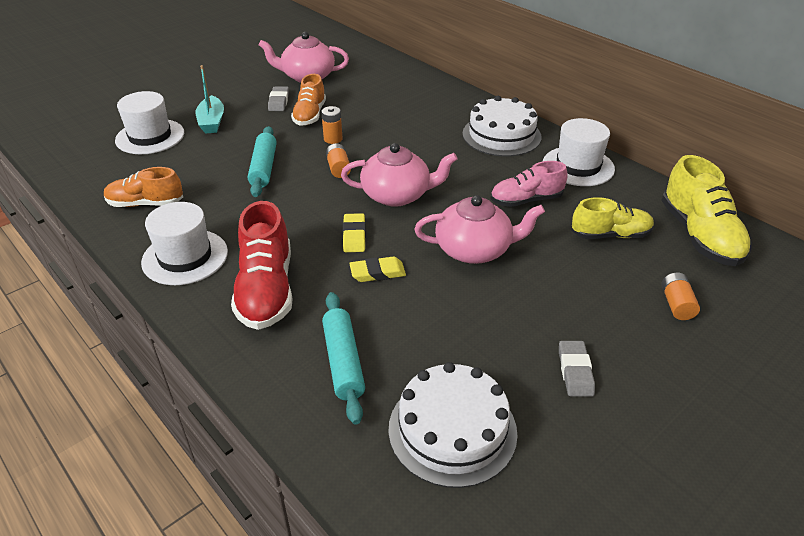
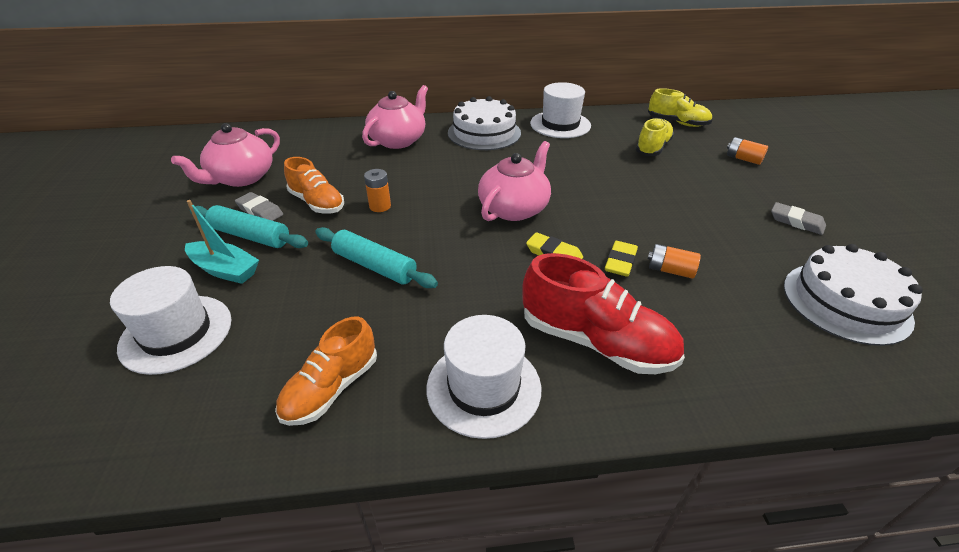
camera: 55 degrees left, 0 degrees up
(338, 168) = (435, 222): orange battery -> orange battery (670, 270)
(343, 362) = (737, 329): turquoise rolling pin -> turquoise rolling pin (250, 236)
(474, 250) = (626, 204): pink teapot -> pink teapot (398, 140)
(526, 200) = (582, 159): pink shoe -> none
(699, 235) = (677, 123): yellow shoe -> yellow shoe, size x0.66

